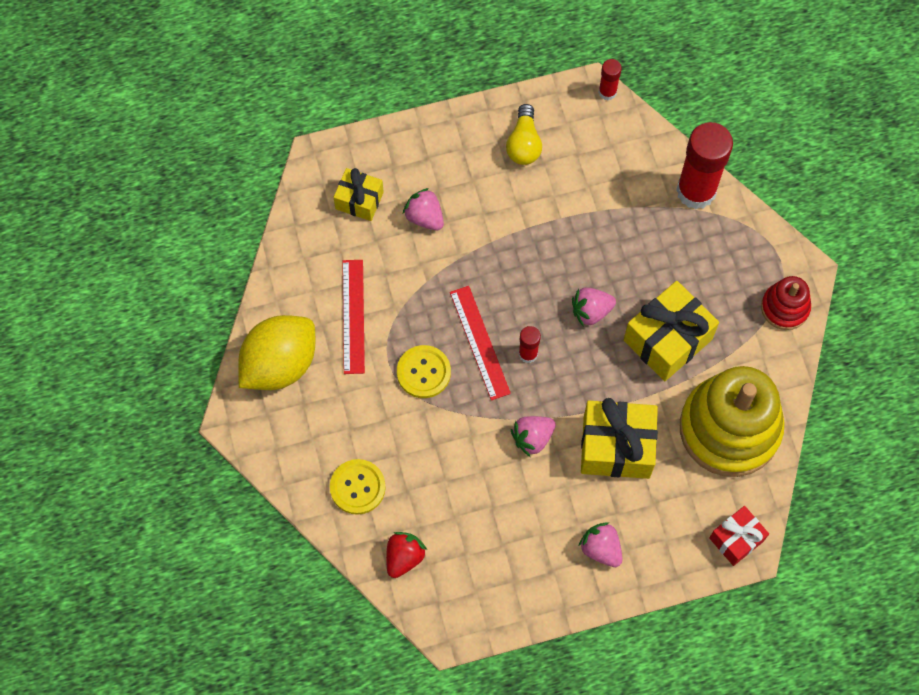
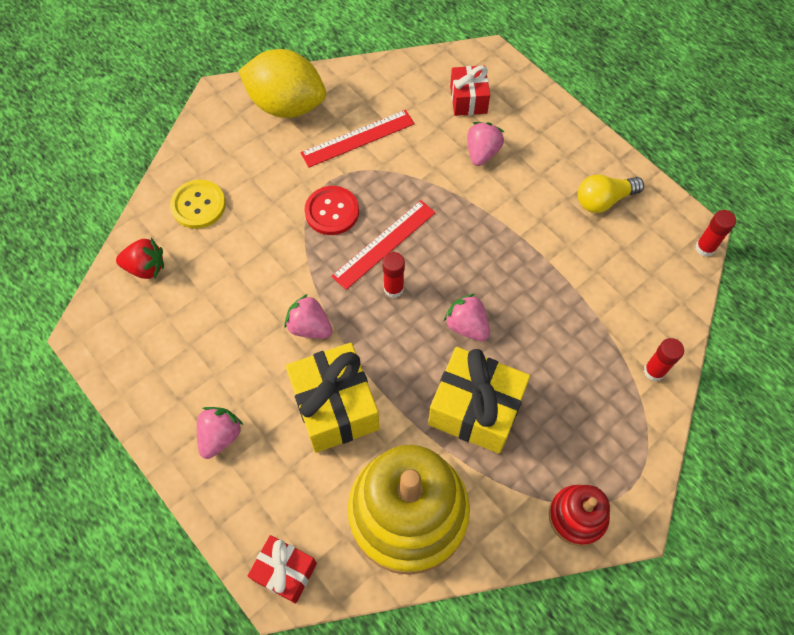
camera: 65 degrees right, 5 degrees down
(359, 200) = (468, 100): yellow gift -> red gift
(423, 372) = (332, 211): yellow button -> red button
(696, 191) = (654, 371): red glue stick -> red glue stick, size x0.47

